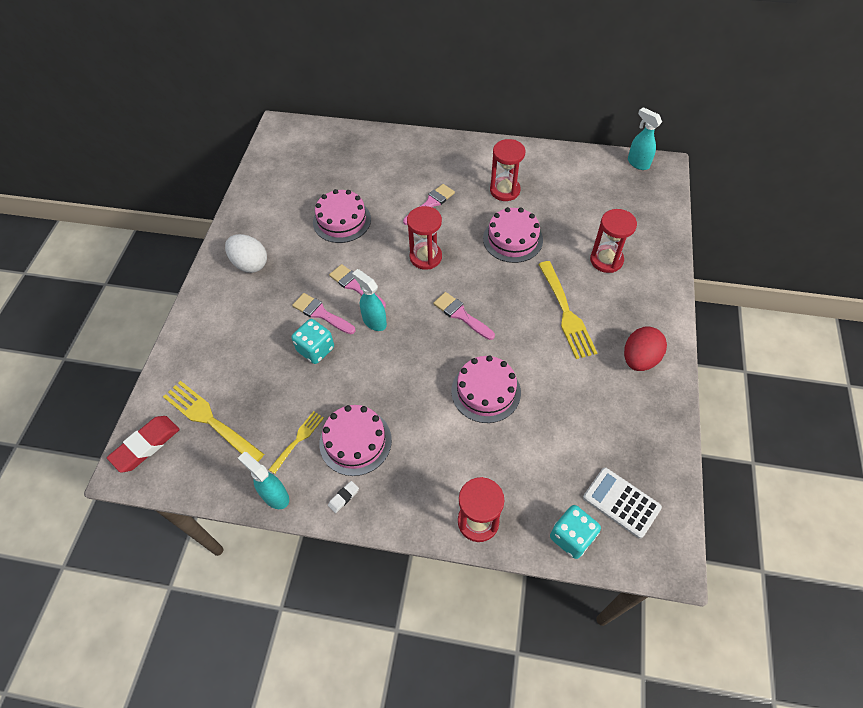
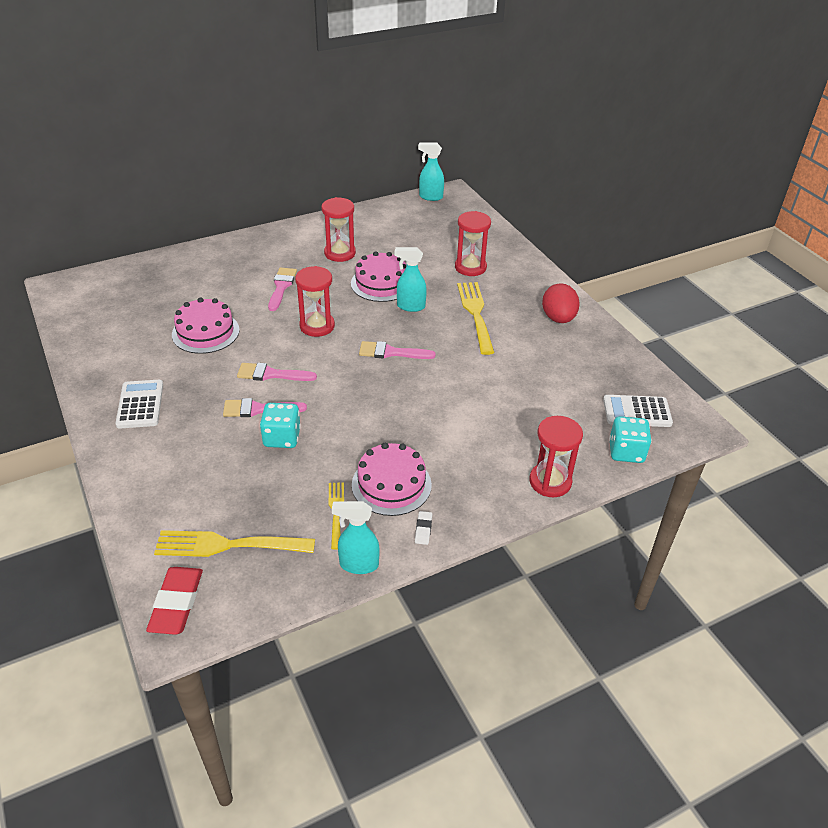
camera: 40 degrees left, 15 degrees down
(250, 264) = (140, 404): white egg -> white calculator
(374, 321) = (317, 392): turquoise spray bottle -> turquoise spray bottle (410, 306)
(486, 391) = (466, 394): pink cake -> none
(566, 313) = (475, 314): yellow fork -> yellow fork turned 135 degrees counterclockwise

